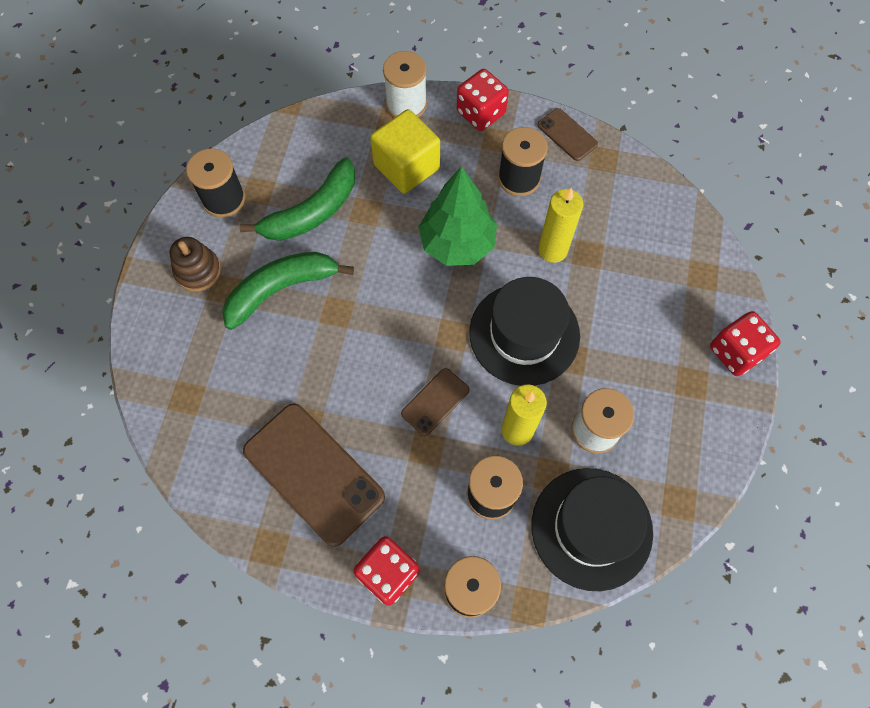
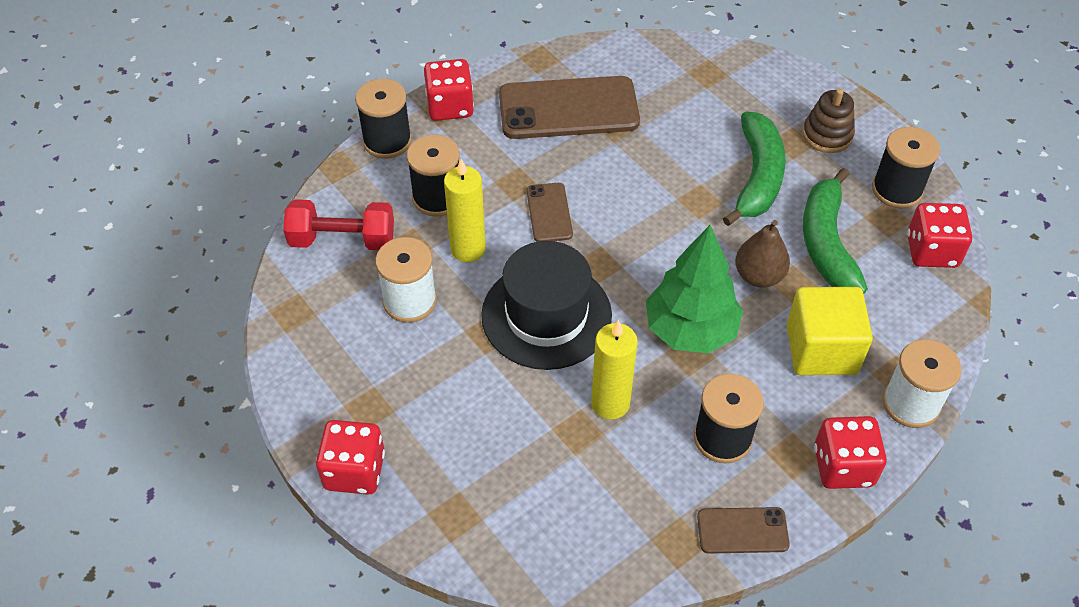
camera: 130 degrees right, 15 degrees down
(268, 152) = (932, 251): none -> red dice
(376, 233) = (758, 276): none -> brown pear
(591, 528) = (342, 240): black hat -> red dumbbell

